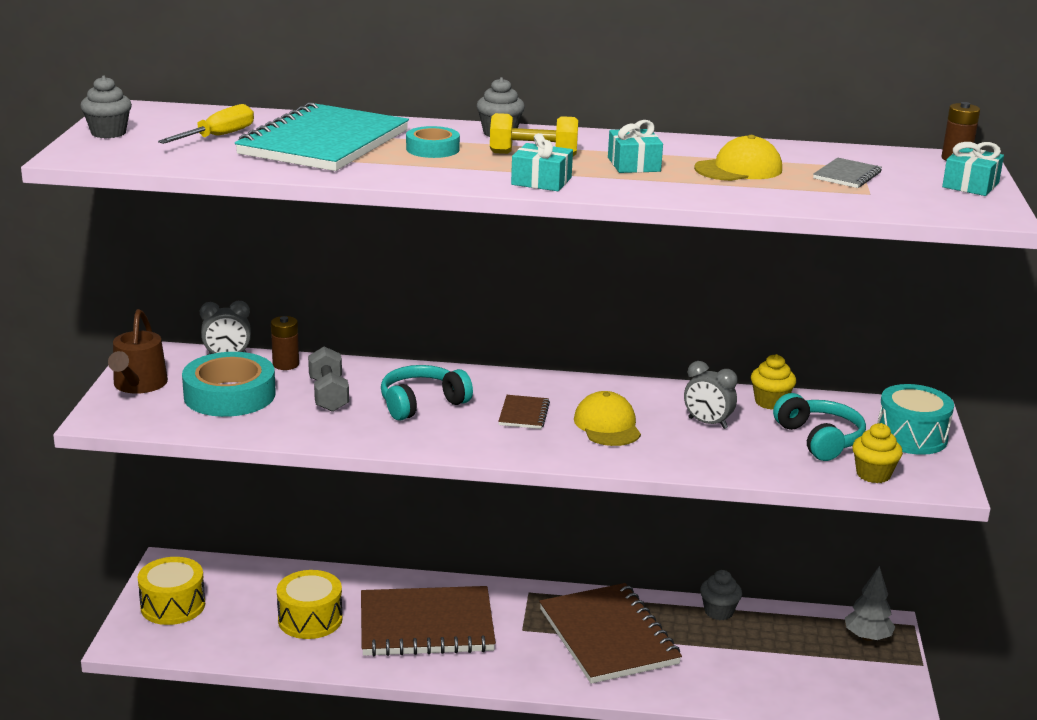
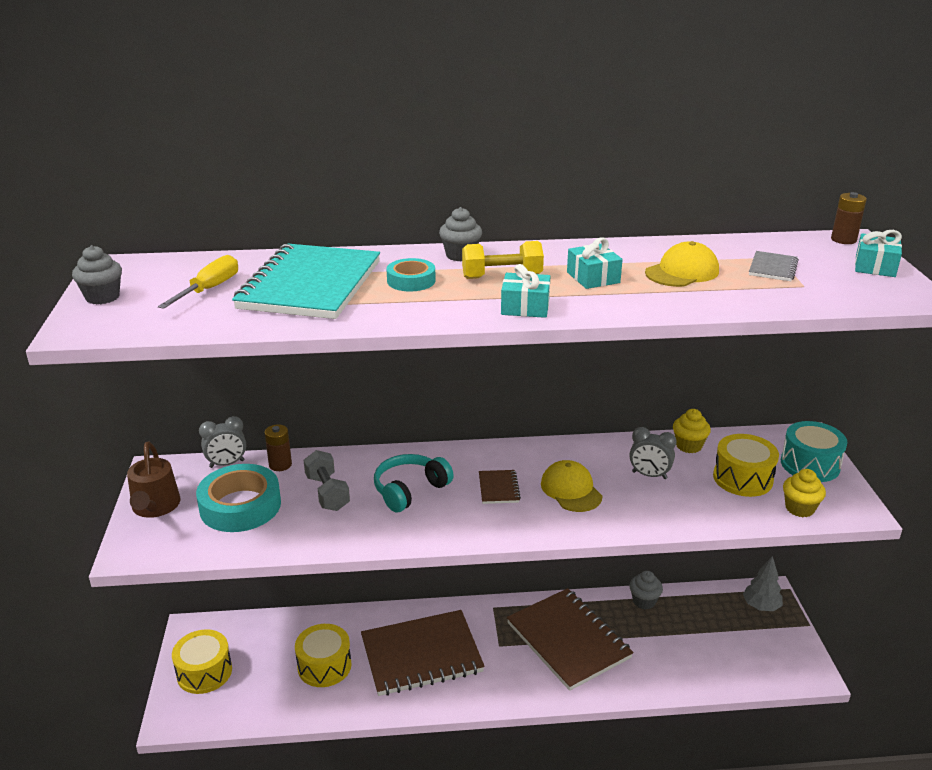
camera: 10 degrees left, 5 degrees up
(819, 439) = (742, 478): turquoise headphones -> yellow drum

